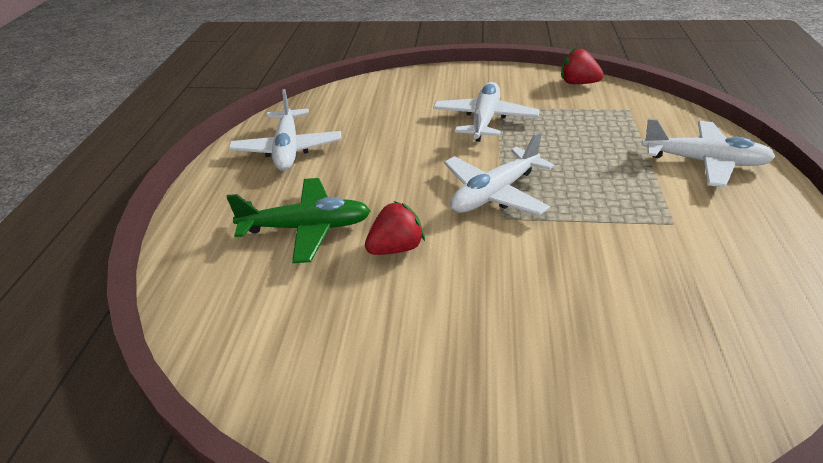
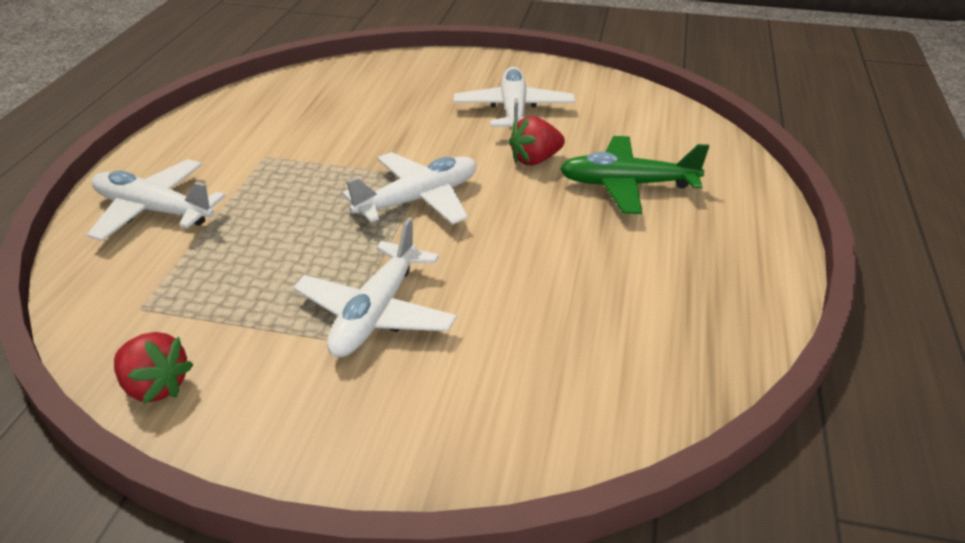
camera: 175 degrees left, 0 degrees up
(287, 149) = (686, 292): white plane -> white plane (513, 111)

